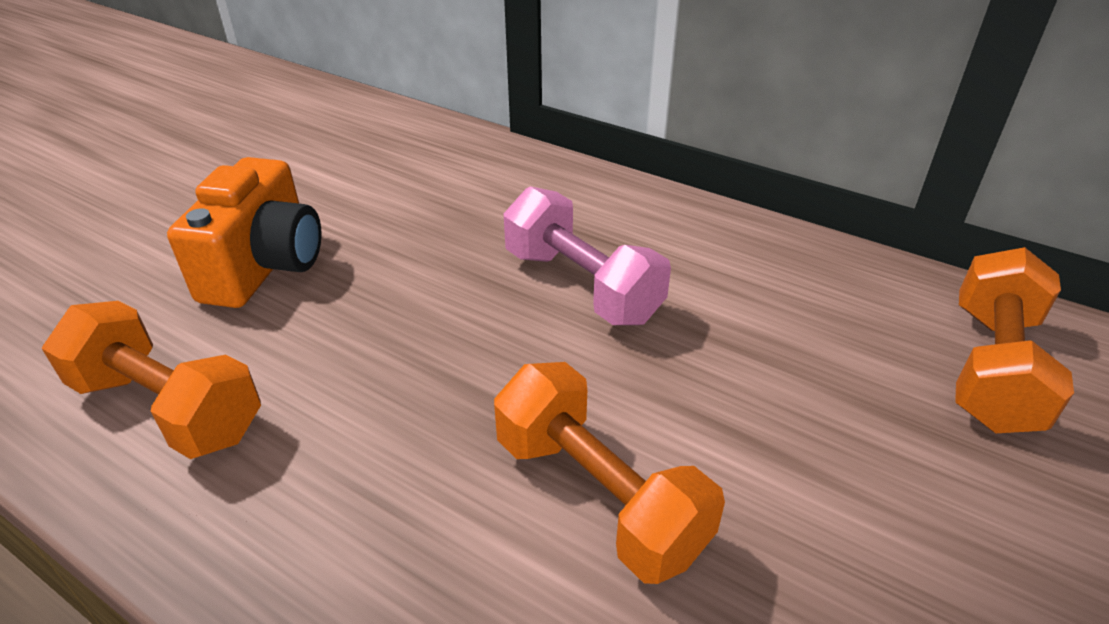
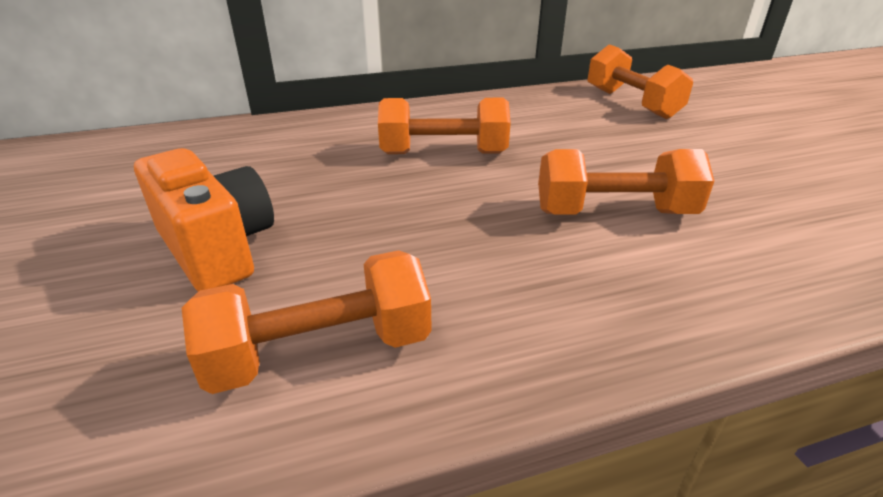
camera: 50 degrees left, 5 degrees down
(582, 286) = (443, 153): pink dumbbell -> orange dumbbell

